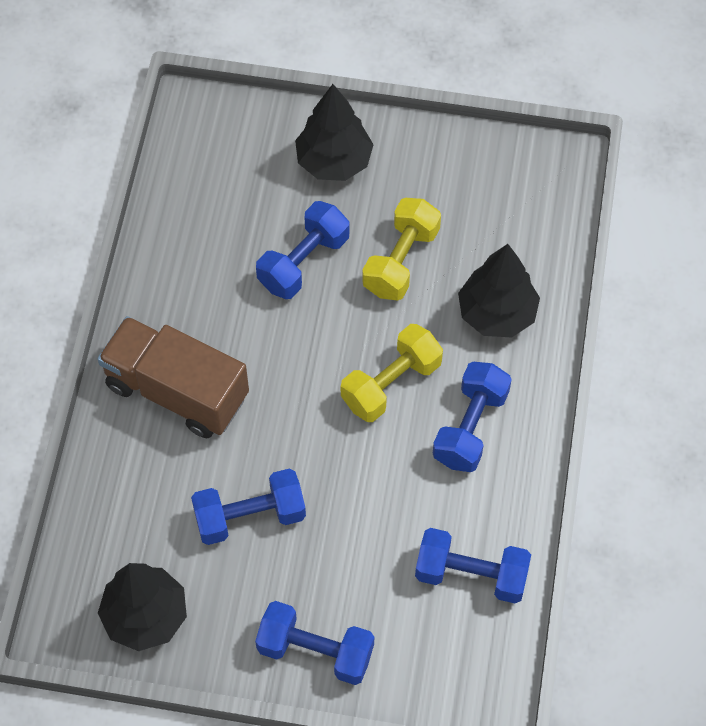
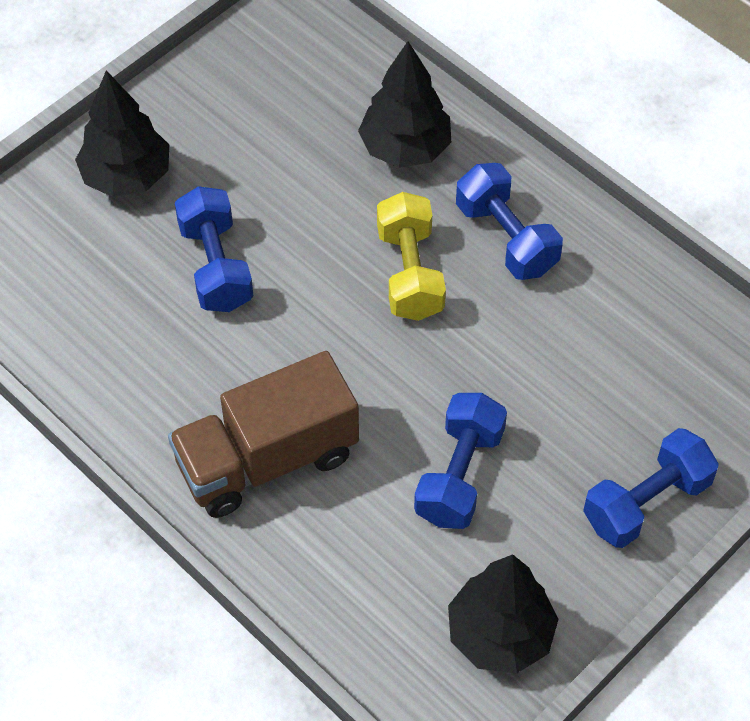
camera: 55 degrees left, 5 degrees down
(401, 261) = (285, 188): yellow dumbbell -> none
(471, 574) = (658, 327): blue dumbbell -> none

